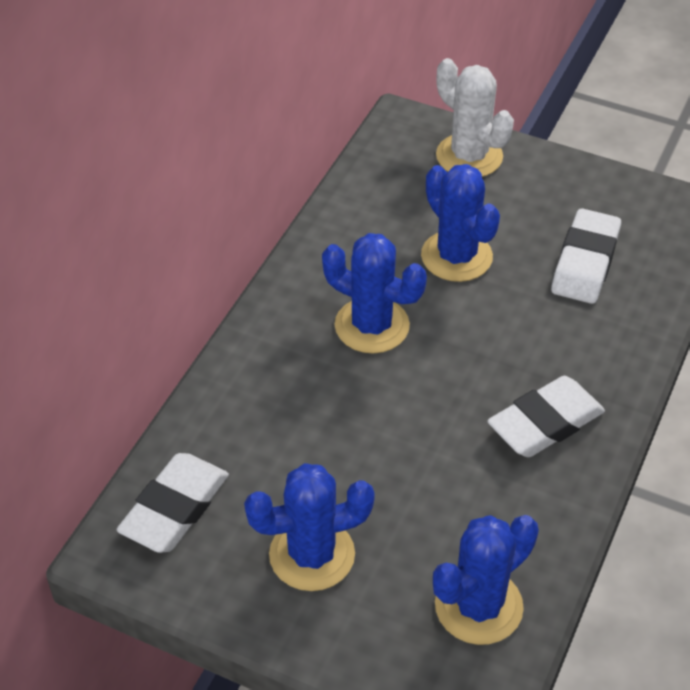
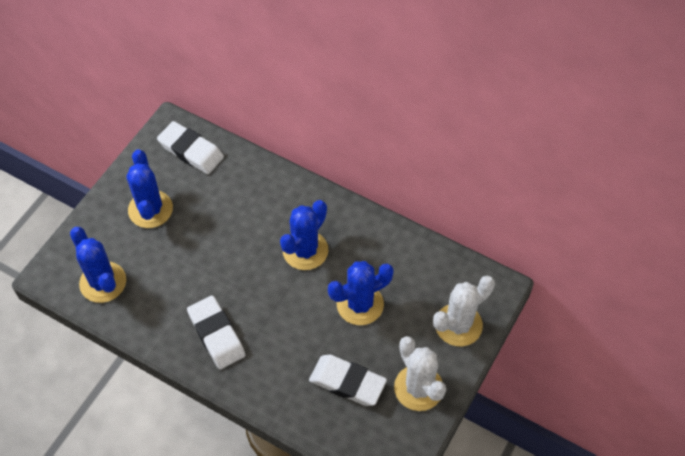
camera: 95 degrees right, 10 degrees up
(573, 191) = (418, 388): none -> white cactus

